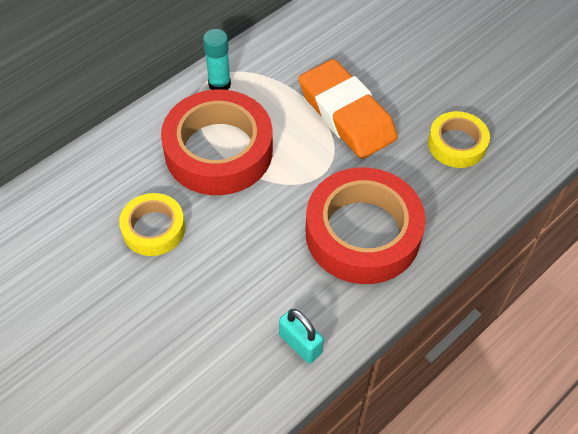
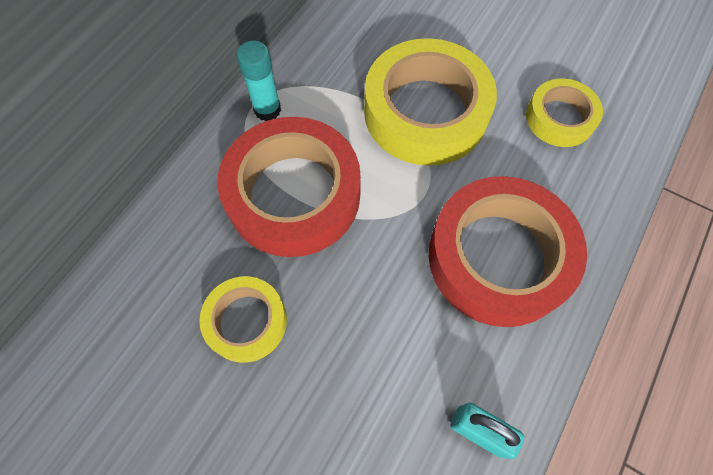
camera: 15 degrees left, 10 degrees up
(346, 114) = (425, 112): orange eraser -> yellow tape

